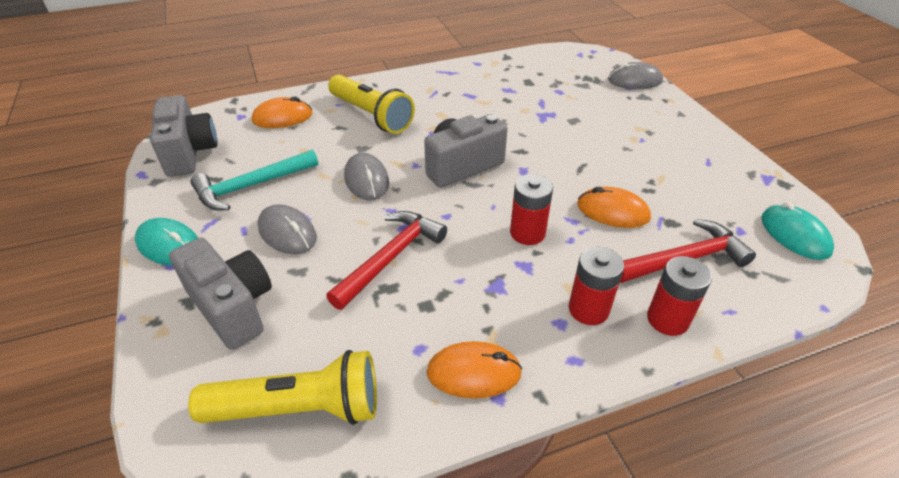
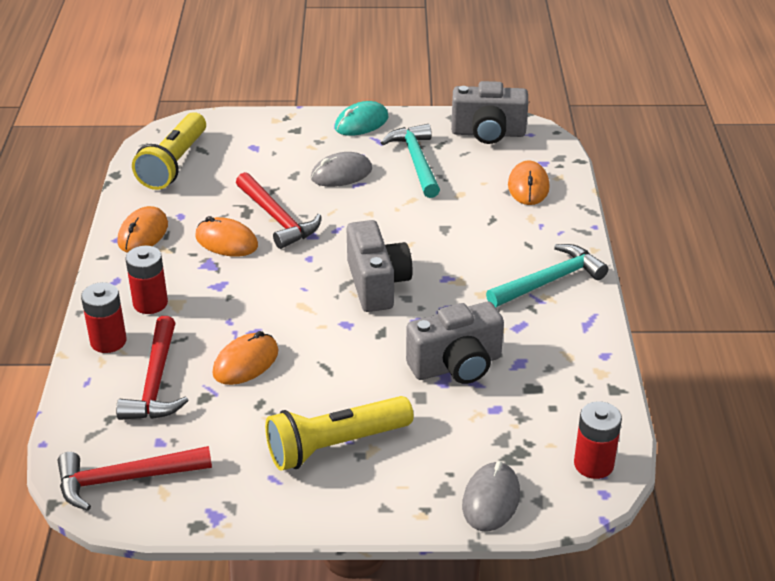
camera: 110 degrees right, 5 degrees down
(233, 307) = (277, 146): grey camera -> grey camera (456, 365)
(366, 180) = (389, 222): grey mouse -> none
(371, 115) = (505, 243): yellow flashlight -> yellow flashlight (335, 445)
(410, 91) = (549, 281): none -> turquoise hammer
(451, 285) = (226, 241): none -> orange mouse
(527, 233) = (255, 298): red battery -> red battery (593, 464)
(794, 235) = (125, 479): turquoise mouse -> red hammer

